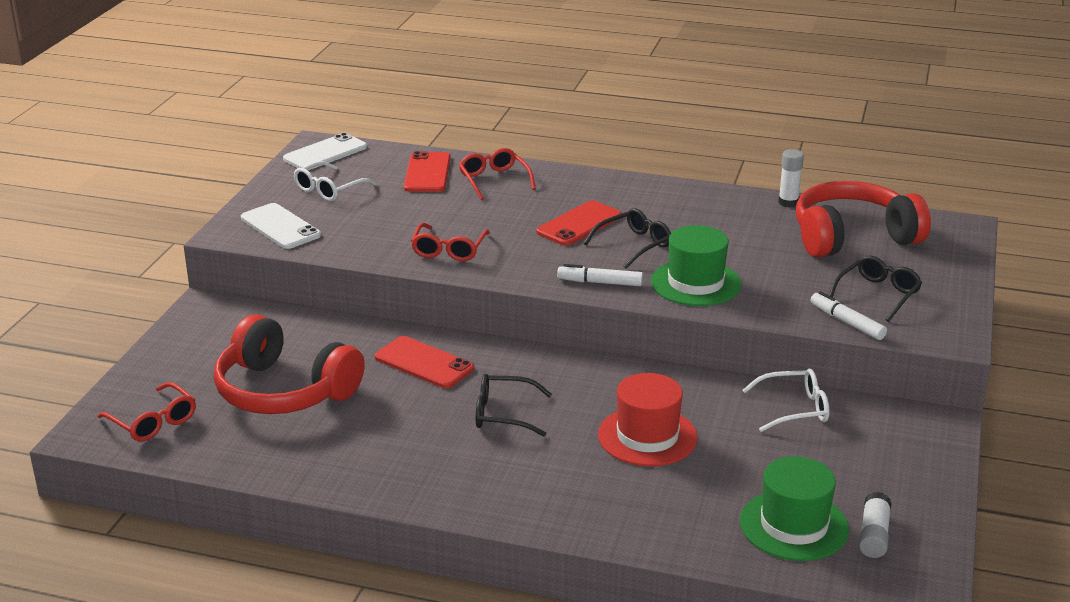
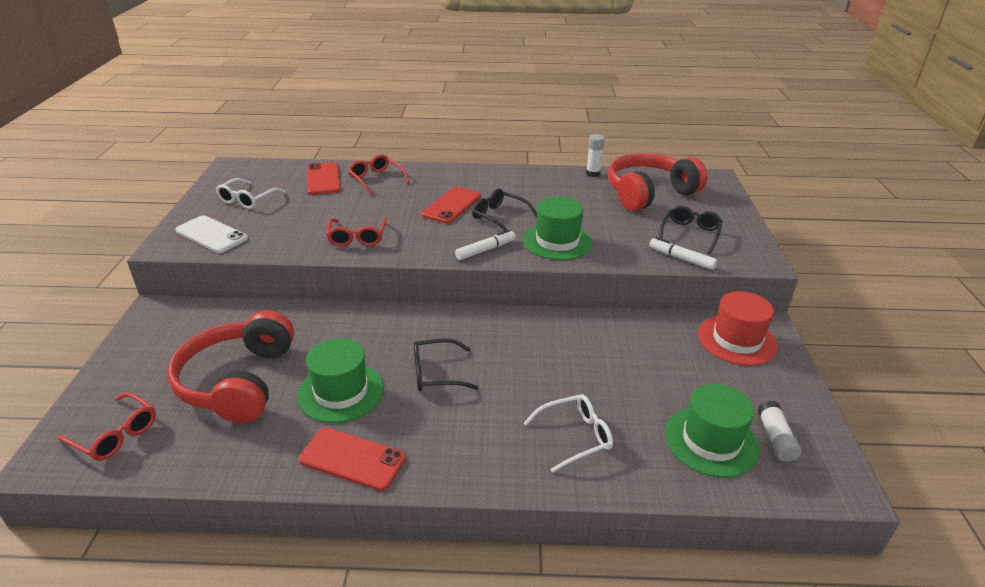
camera: 15 degrees left, 5 degrees up
(284, 391) = (238, 381): red headphones -> red headphones turned 75 degrees clockwise
(325, 153) = (239, 172): white phone -> none
(391, 417) = (341, 392): none -> green hat
(424, 363) = (356, 335): red phone -> red phone (352, 459)
(600, 282) = (485, 250): white marker -> white marker turned 150 degrees clockwise
(634, 245) = (499, 217): black glasses -> black glasses turned 90 degrees counterclockwise
(647, 436) = (560, 375): red hat -> red hat (737, 340)
(794, 409) = (659, 332): white glasses -> white glasses (575, 436)

